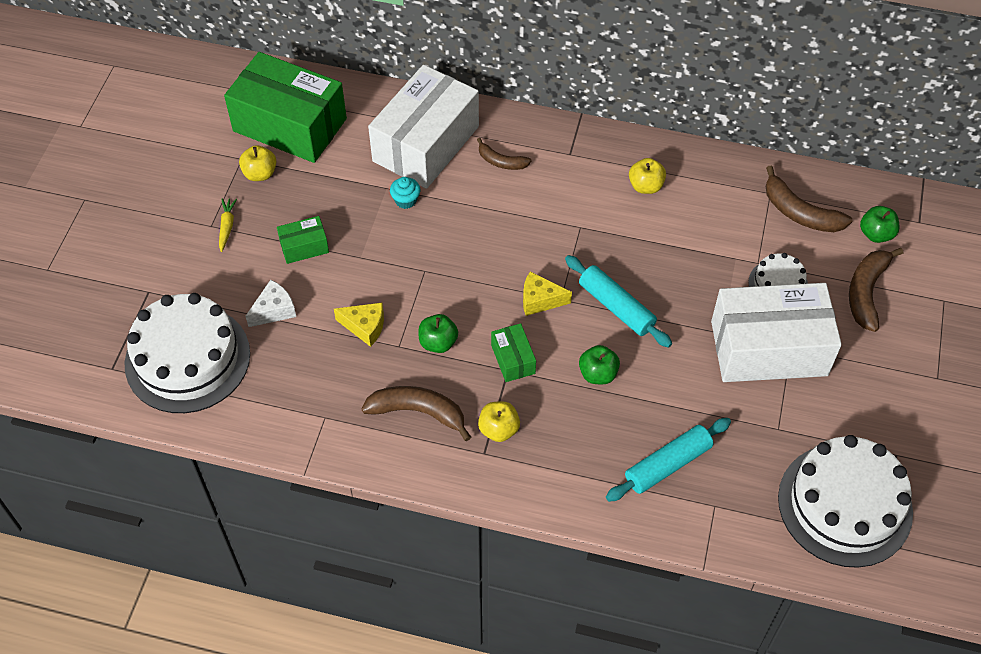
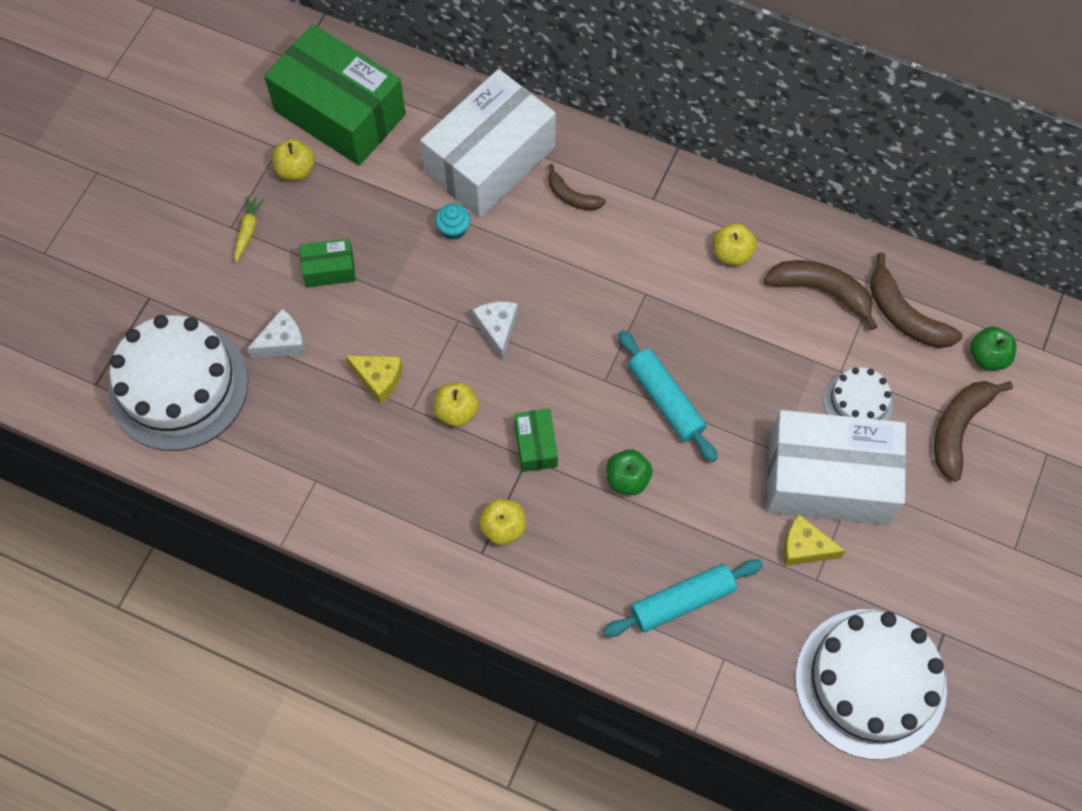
camera: 10 degrees right, 10 degrees up
(418, 412) = (418, 492): brown banana -> brown banana (821, 291)
(438, 343) = (456, 411): green apple -> yellow apple
(460, 272) = (497, 329): none -> white cheese
(540, 300) = (581, 378): yellow cheese -> yellow cheese (804, 547)

